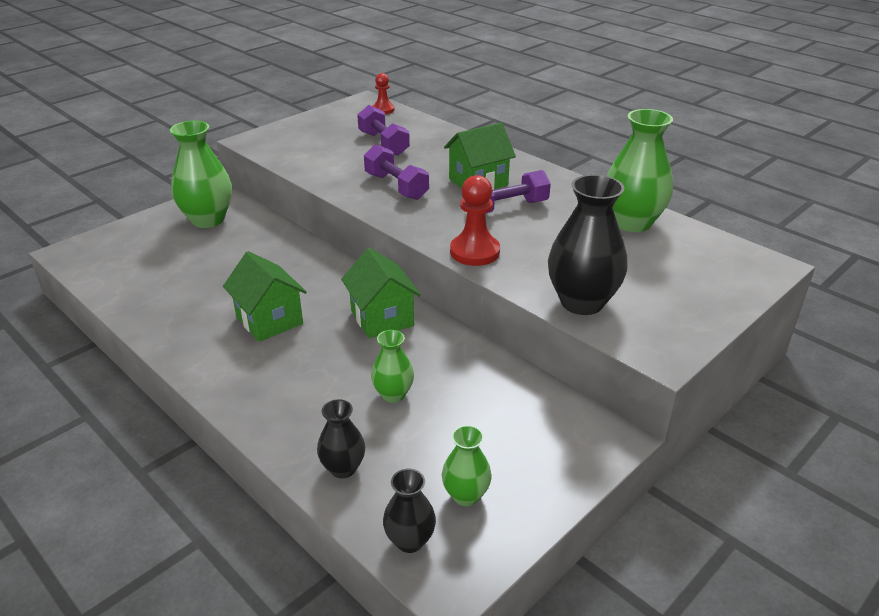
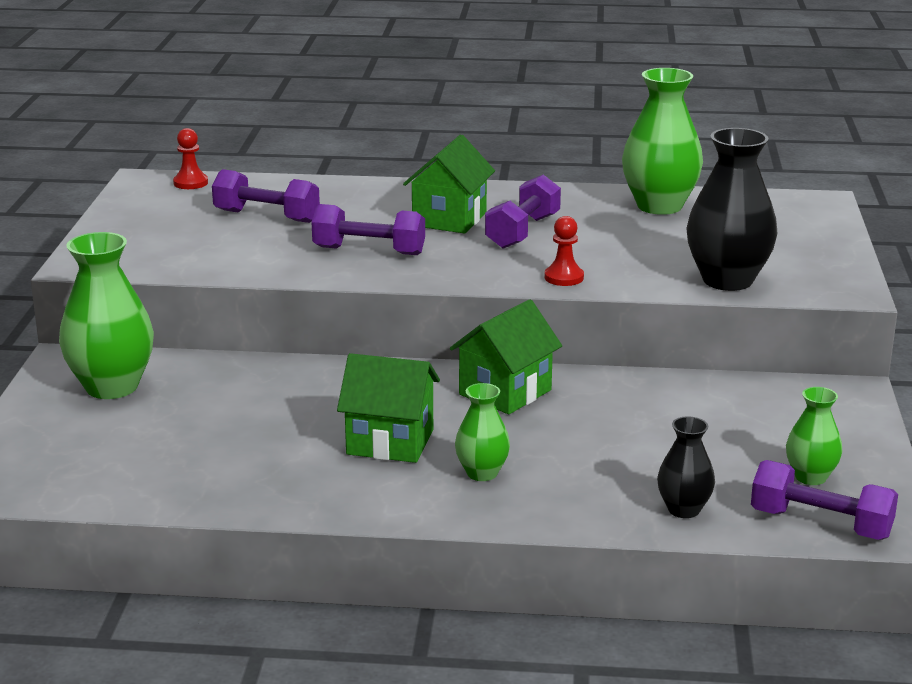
camera: 40 degrees left, 10 degrees down
(382, 318) = (505, 392): green house -> green house turned 75 degrees counterclockwise
(393, 394) = (628, 442): green vase -> green vase (482, 473)
(410, 540) = (820, 524): black vase -> purple dumbbell
(474, 252) = (564, 277): red pawn -> red pawn, size x0.62

